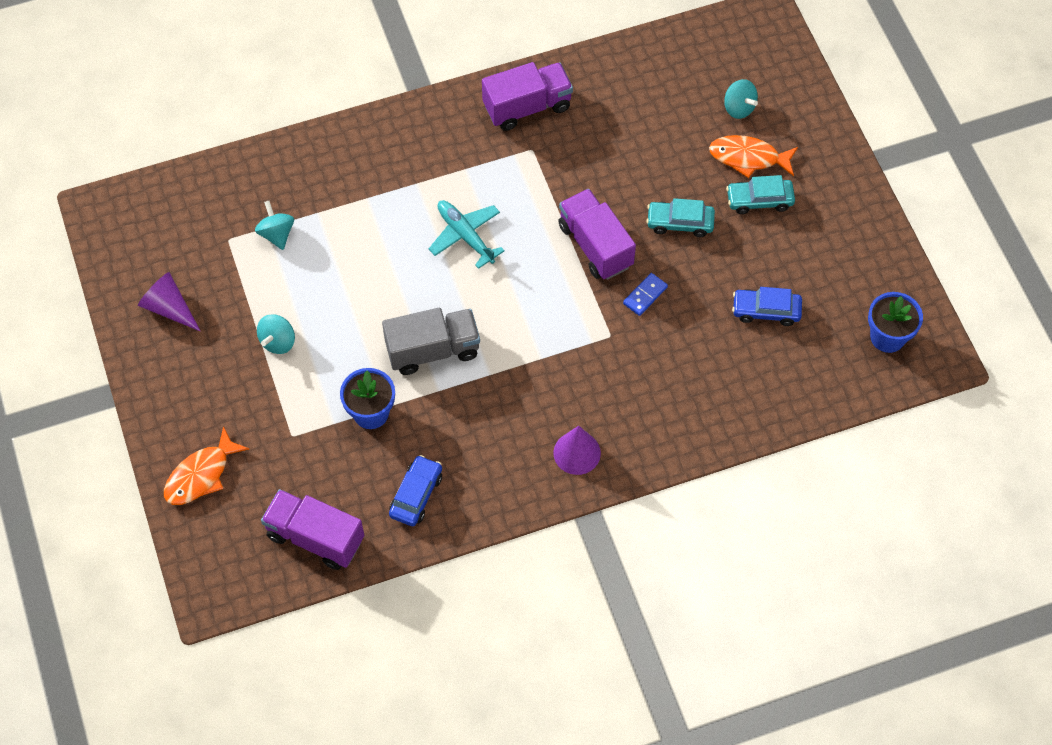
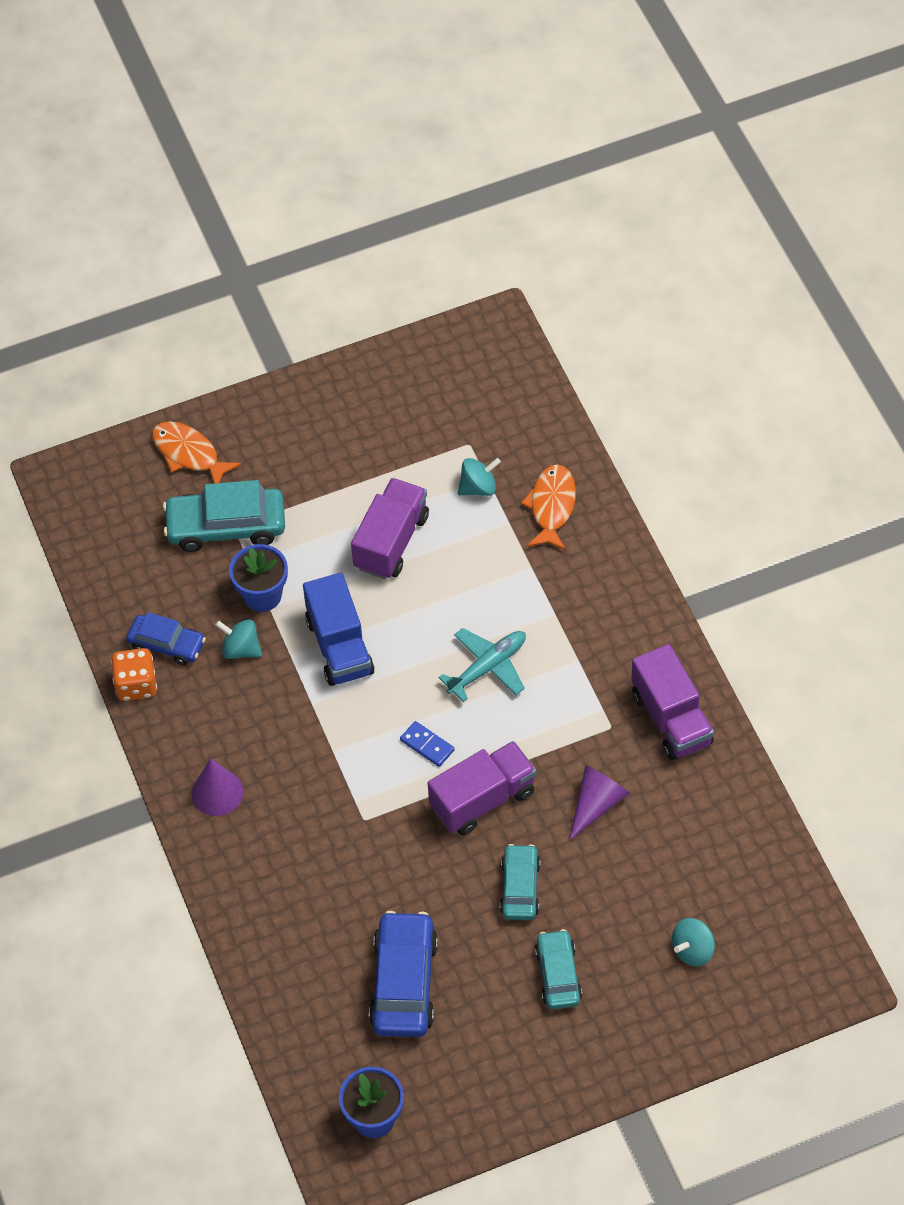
camera: 90 degrees right, 5 degrees down
(169, 307) = (382, 402): purple cone -> purple cone (597, 804)
(278, 342) = (345, 503): turquoise spinning top -> turquoise spinning top (241, 649)
(290, 442) = (226, 526): none -> turquoise car
(315, 537) = (119, 559): purple truck -> purple truck (391, 541)
(433, 350) = (340, 646): grey truck -> blue truck
(458, 521) = (136, 685): none -> orange dice
(645, 295) = (418, 853): blue domino -> blue domino (427, 745)
(748, 158) = (619, 962): orange fish -> orange fish (551, 507)
(766, 311) = (404, 983): blue car -> blue car, size x1.61

